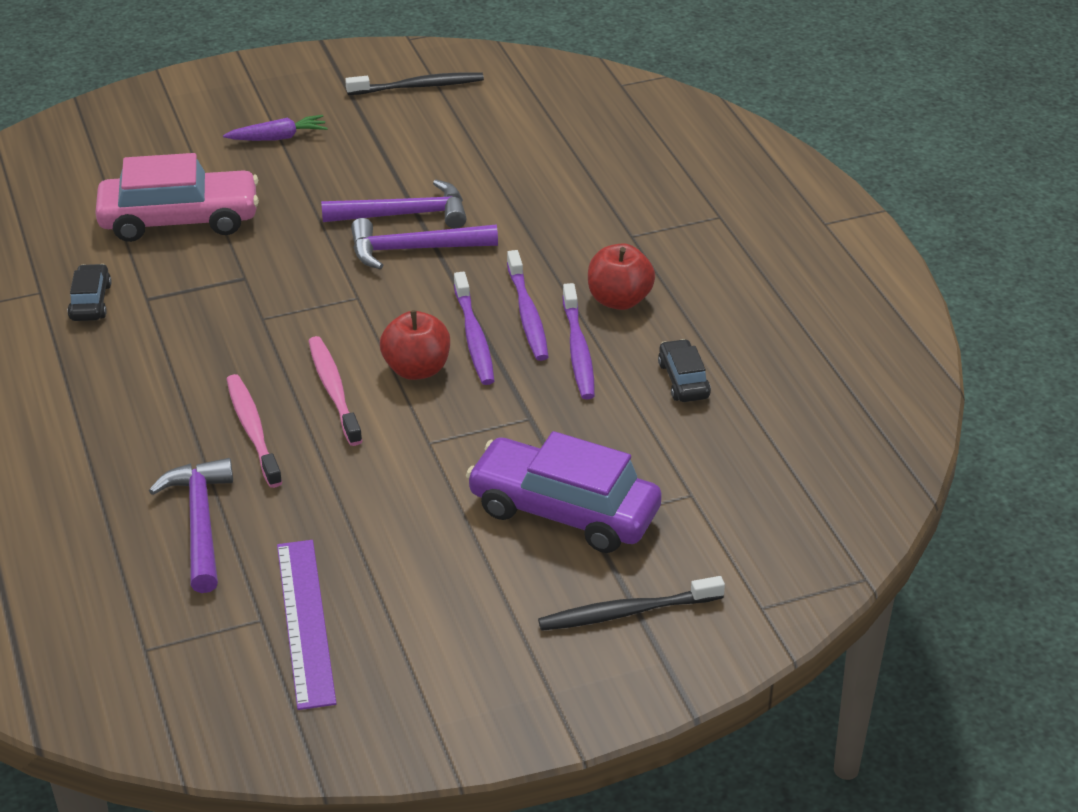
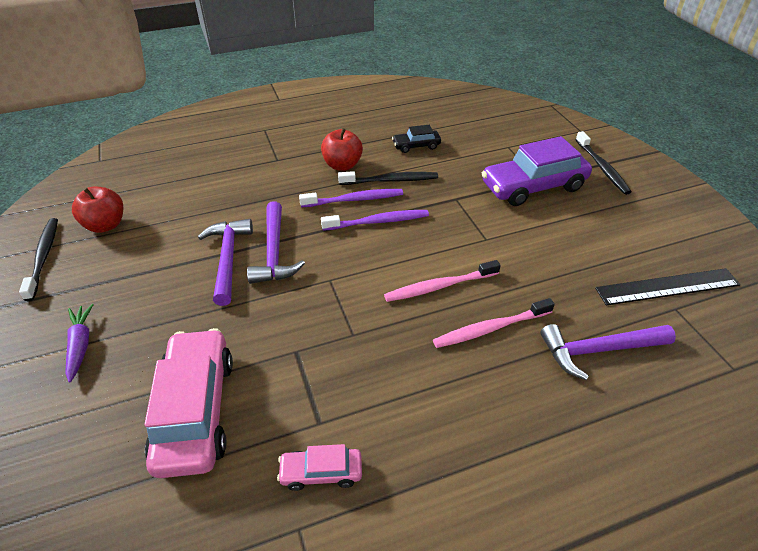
camera: 90 degrees left, 5 degrees up
(91, 302) = (321, 472): black car -> pink car
(305, 622) = (667, 287): purple ruler -> black ruler
(417, 369) = (413, 246): red apple -> red apple (105, 225)
(564, 511) = (533, 186): purple car -> purple car turned 45 degrees clockwise
(578, 350) = (391, 180): purple toothbrush -> black toothbrush

